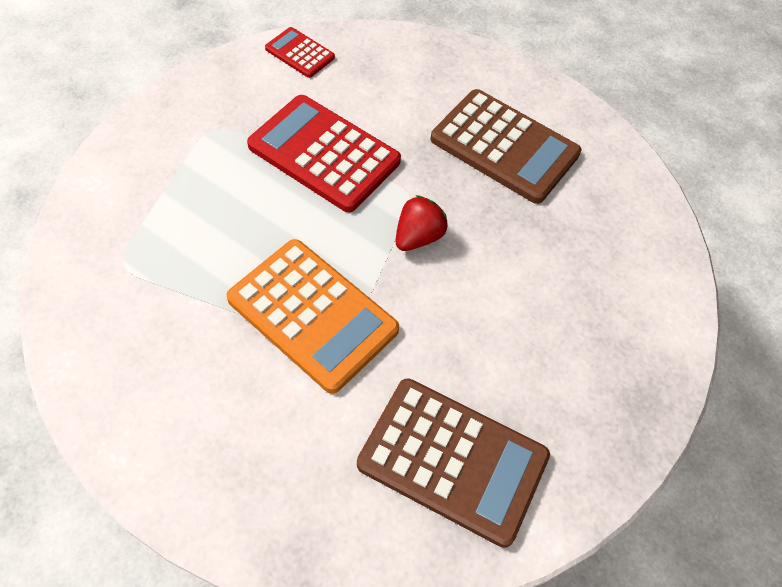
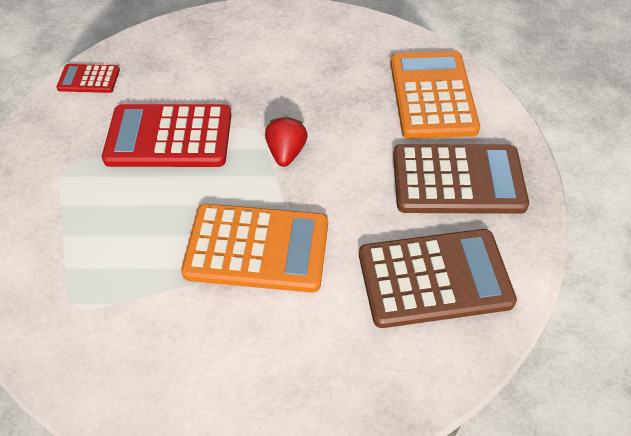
camera: 30 degrees left, 5 degrees down
(504, 147) = (294, 63): brown calculator -> brown calculator (458, 180)
(621, 268) = (432, 95): none -> orange calculator

